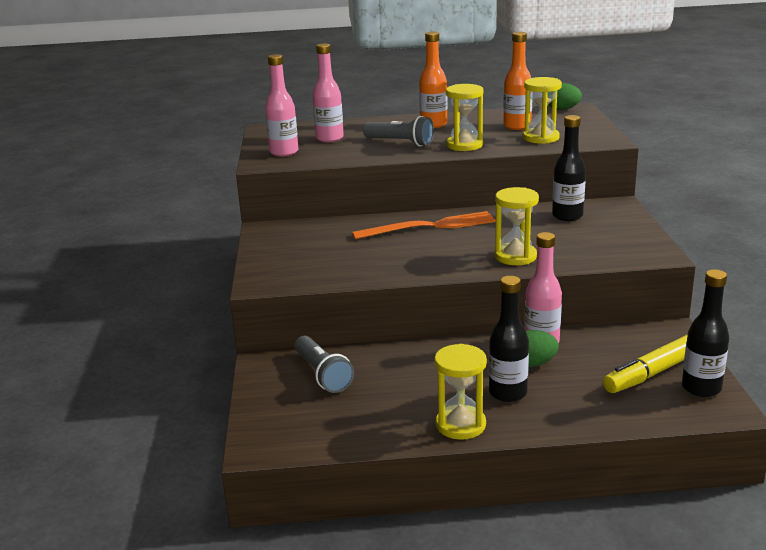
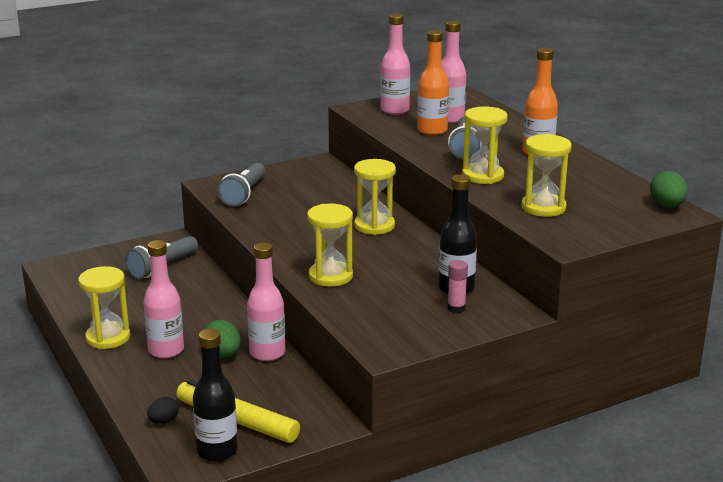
camera: 65 degrees right, 0 degrees up
(302, 271) = (244, 194): none -> grey flashlight
(428, 227) = (374, 226): orange fork -> yellow hourglass
(508, 393) = (166, 350): black bottle -> pink bottle
(517, 126) = (573, 191): orange bottle -> orange bottle (432, 131)
(600, 221) = (456, 308): none -> pink glue stick
(642, 409) = (164, 421): none -> black egg

